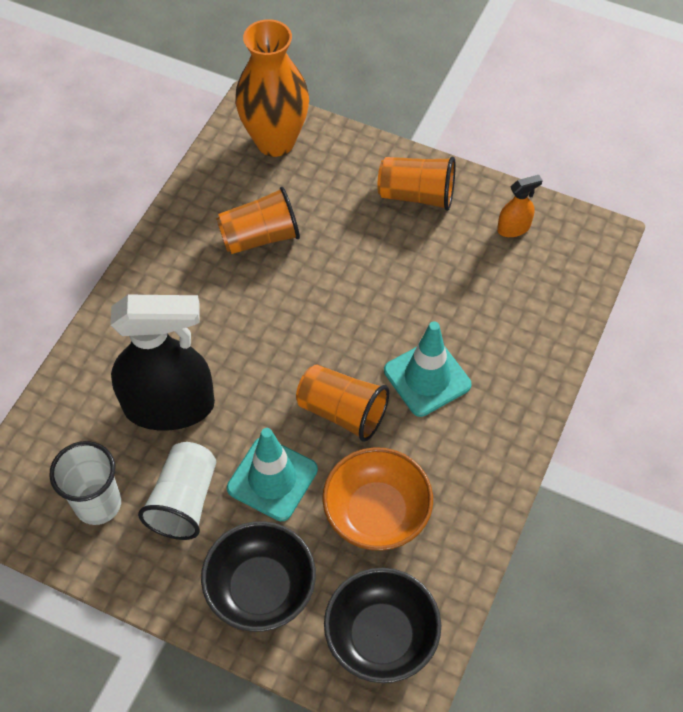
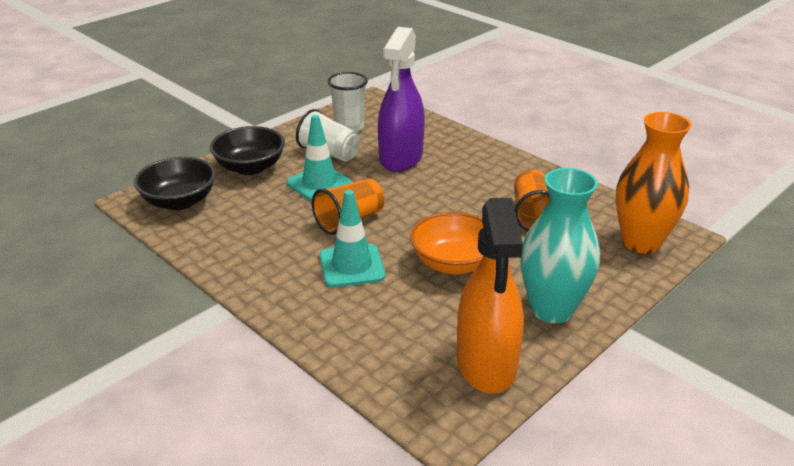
camera: 110 degrees right, 25 degrees down
(169, 406) = (401, 158): black spray bottle -> purple spray bottle
(376, 513) = (261, 218): orange bowl -> orange bowl (453, 263)
(416, 195) = (552, 309): orange cup -> turquoise vase
(513, 228) = (486, 364): orange spray bottle -> orange spray bottle, size x2.34

